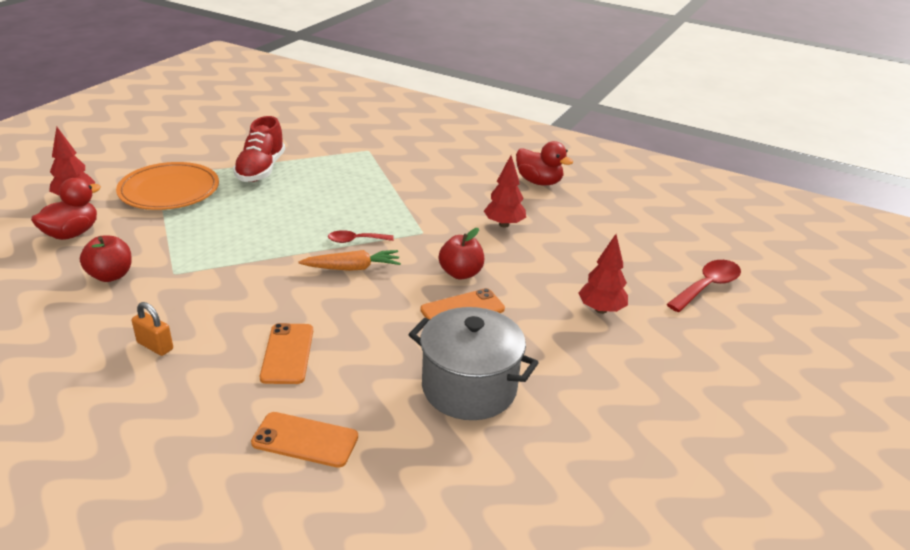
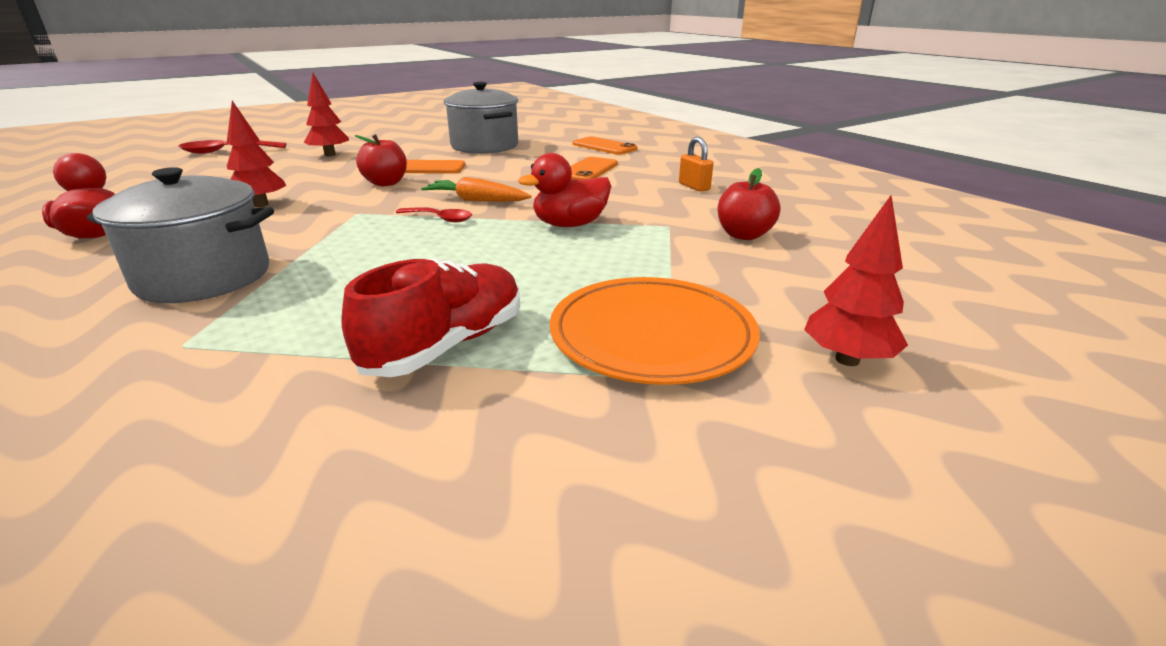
camera: 150 degrees left, 5 degrees down
(72, 233) = (818, 291): red duck -> red duck (570, 225)
(420, 173) = (204, 277): none -> grey pot

